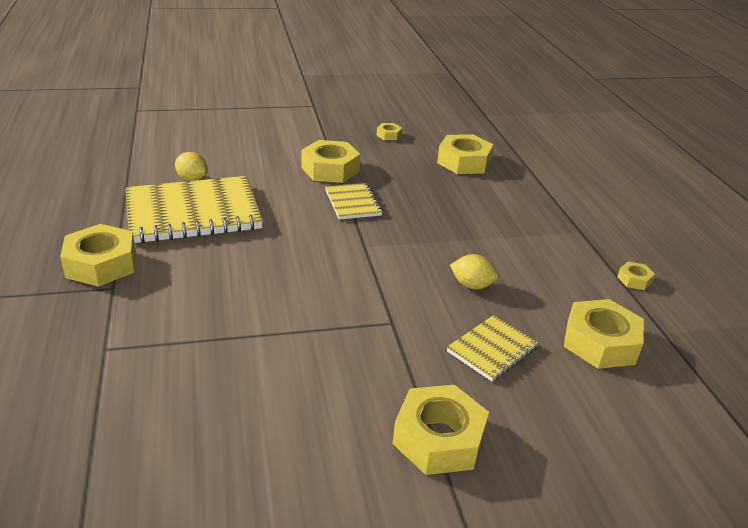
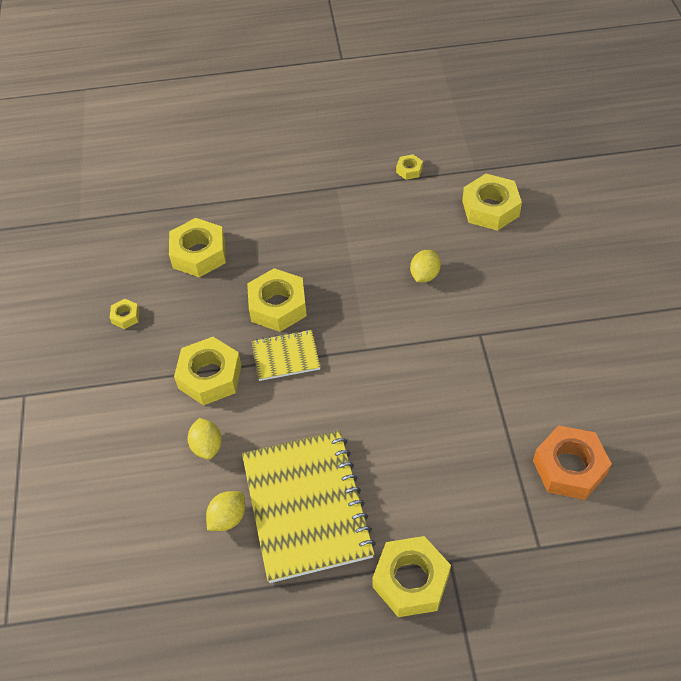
camera: 80 degrees left, 20 degrees up
(199, 381) = (569, 467): none -> orange nut
(261, 170) = (207, 446): none -> yellow lemon
(438, 439) = (602, 315): yellow nut -> yellow nut (278, 306)
(492, 349) = (506, 273): yellow notebook -> none

